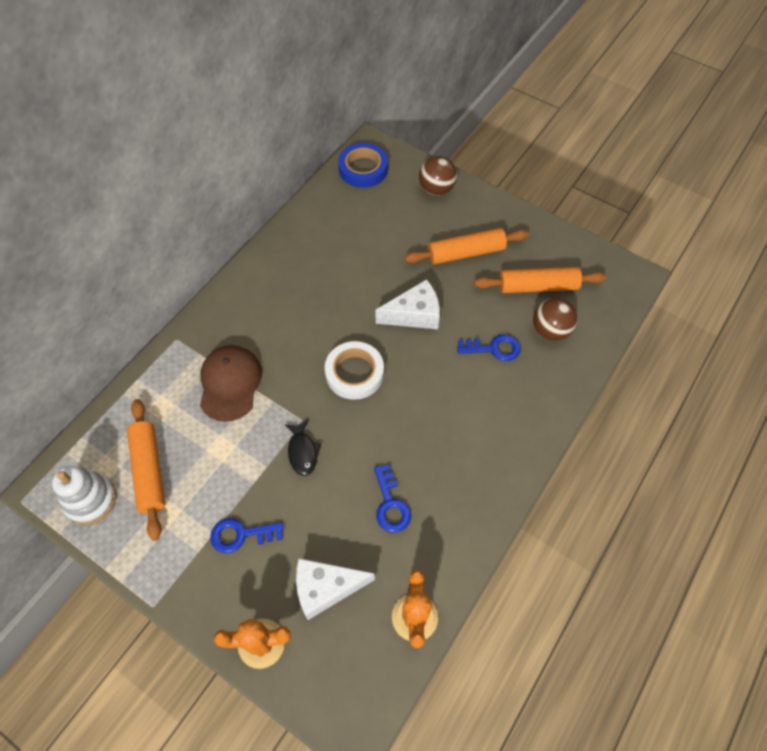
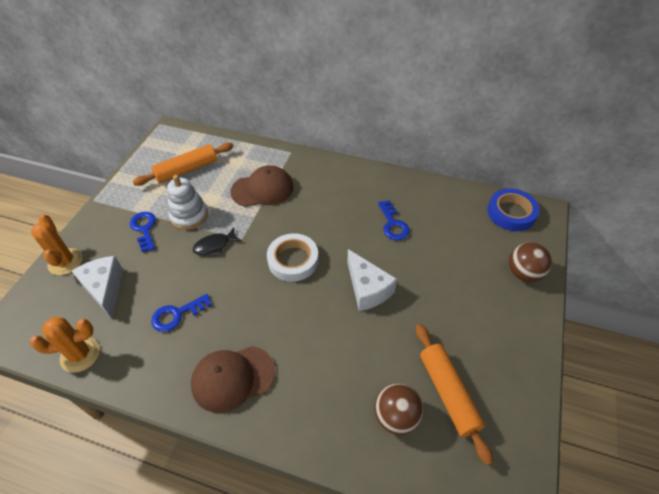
camera: 75 degrees right, 10 degrees down
(91, 499) = (163, 151): white stacking toy -> white stacking toy (189, 216)
(466, 253) = (458, 315): orange rolling pin -> none
(483, 456) = (233, 378): none -> brown cap
(494, 348) = (354, 364): blue key -> blue key (393, 224)

